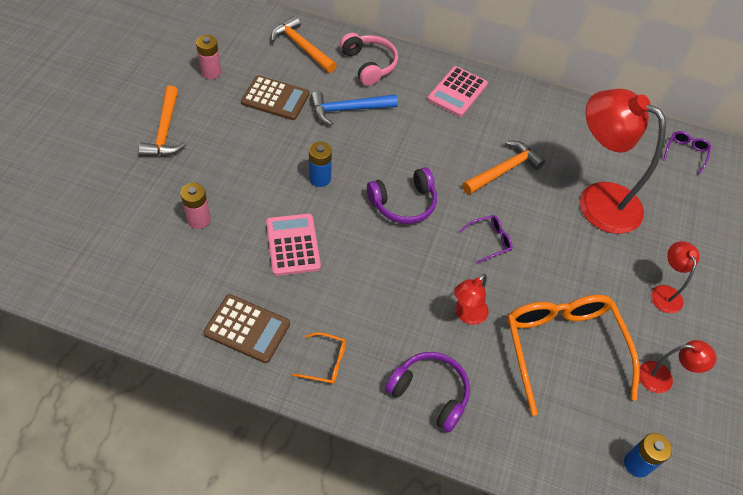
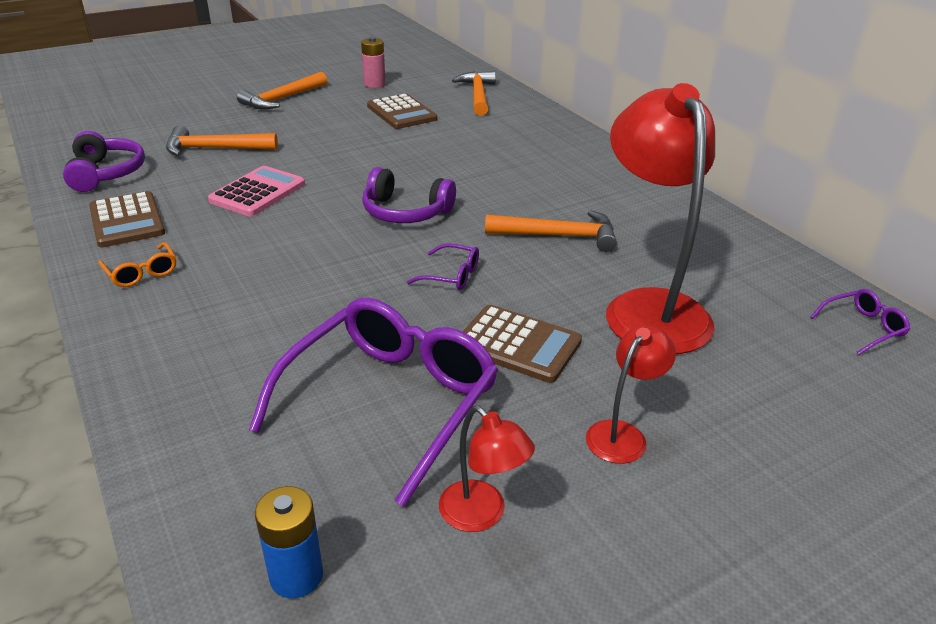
camera: 45 degrees right, 20 degrees down
(199, 220) = (215, 149): pink battery -> orange hammer
(320, 178) = (355, 166): blue battery -> none
(348, 110) = (457, 140): blue hammer -> none
(369, 65) = (526, 123): pink headphones -> none
(430, 393) = (185, 347): purple headphones -> purple headphones (106, 173)
(457, 92) = (594, 168): pink calculator -> none
(467, 315) = (328, 314): red lamp -> none
(563, 348) = (390, 401): orange glasses -> purple glasses
(572, 269) = (518, 344): none -> brown calculator

